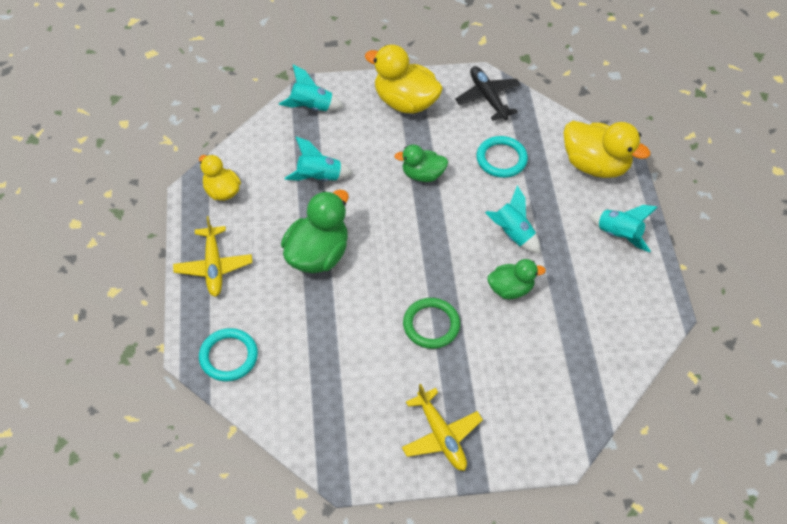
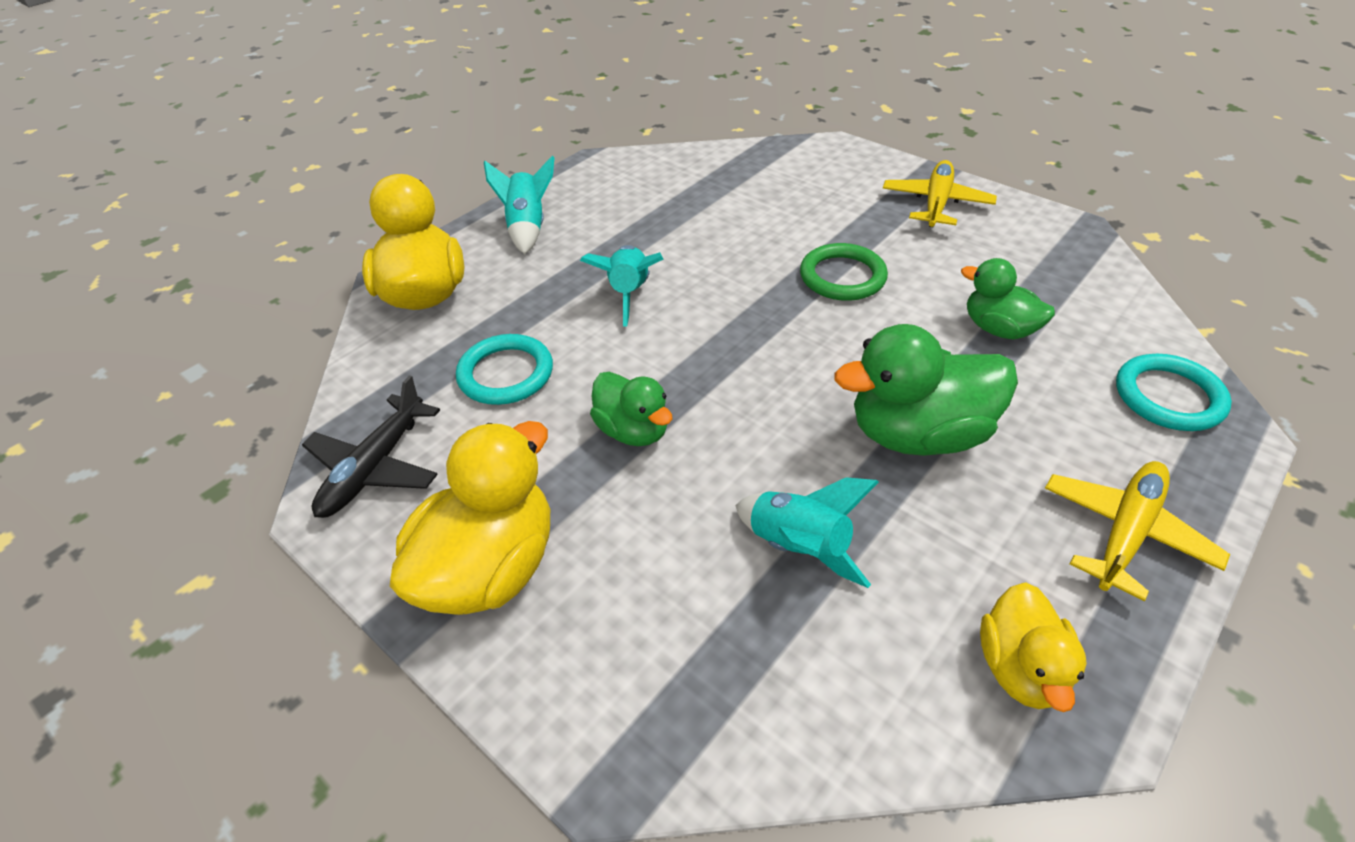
camera: 130 degrees left, 10 degrees down
(311, 107) = (659, 714): turquoise rocket -> none
(405, 102) = (490, 568): yellow duck -> yellow duck turned 135 degrees counterclockwise
(510, 289) = (709, 254): green duck -> green duck (998, 329)

